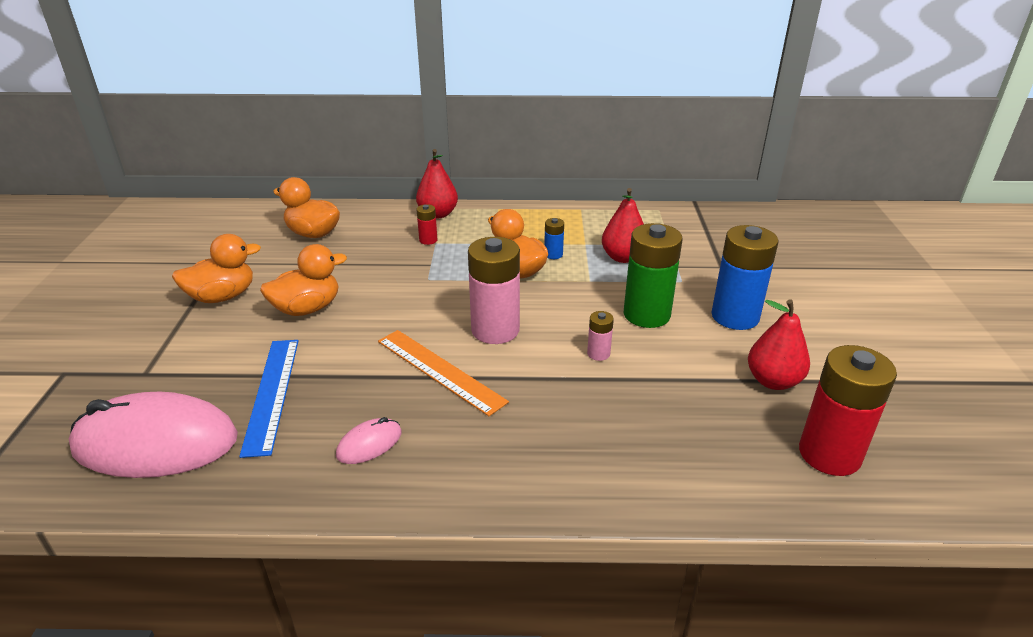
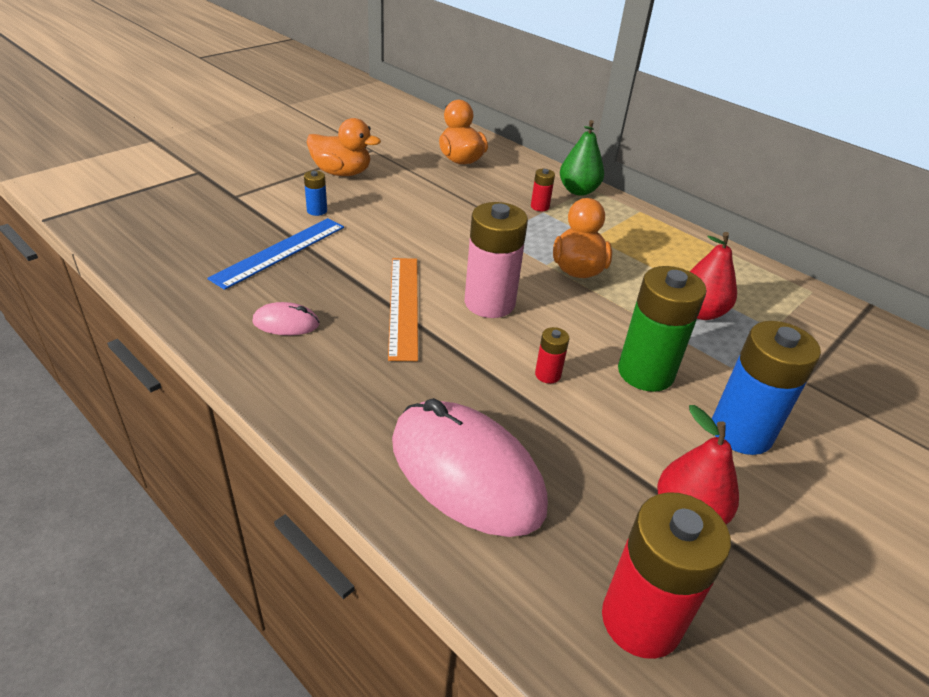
camera: 40 degrees right, 5 degrees up
(156, 443) = (182, 241): pink mouse -> pink mouse (466, 472)
(307, 309) = (380, 209): orange duck -> none
(438, 214) = (578, 191): red pear -> green pear
(553, 254) = (633, 273): blue battery -> blue battery (317, 211)
(598, 353) = (547, 374): pink battery -> red battery

